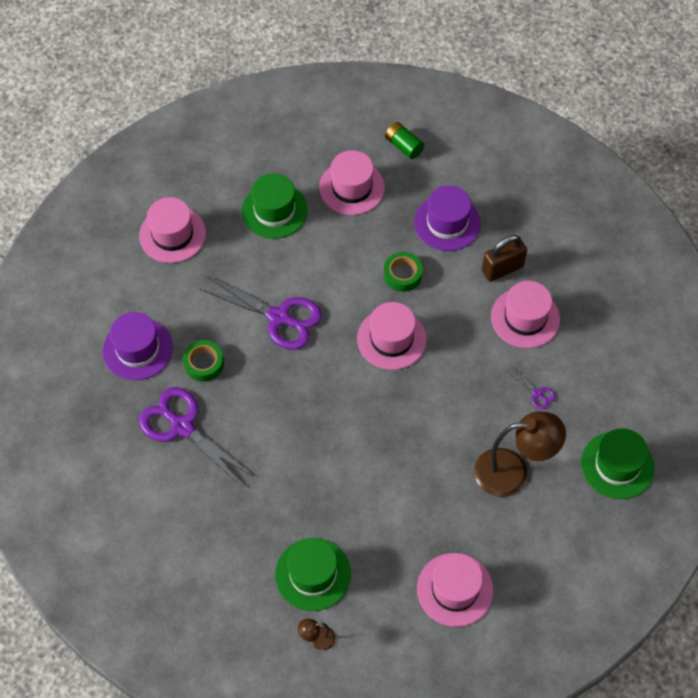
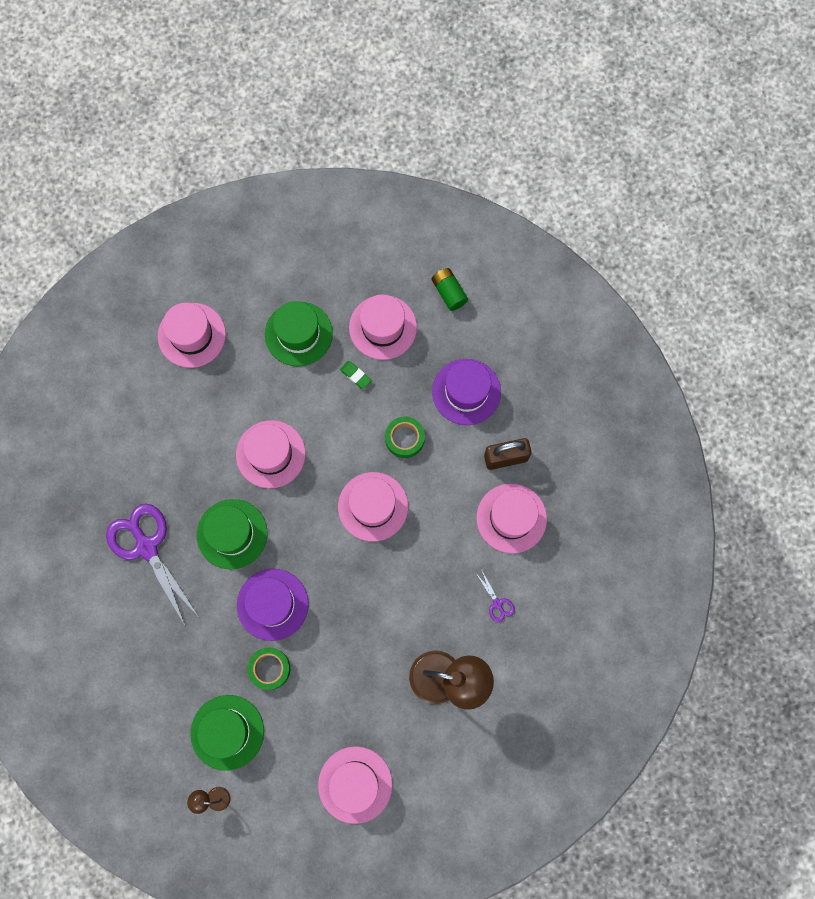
camera: 15 degrees right, 15 degrees up
(137, 349) = (126, 453): purple hat -> purple hat (272, 604)
(204, 363) = (184, 485): green tape -> green tape (269, 669)
(279, 317) = (270, 454): purple scissors -> pink hat
(339, 233) = (355, 375): none -> green eraser
(617, 465) = (550, 700): green hat -> green hat (232, 534)

